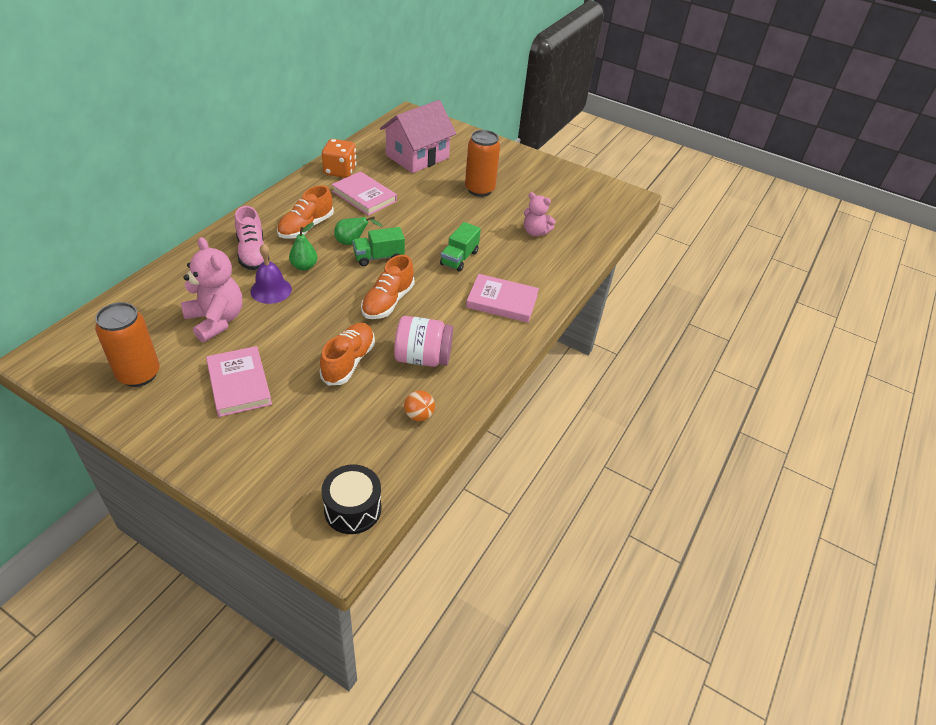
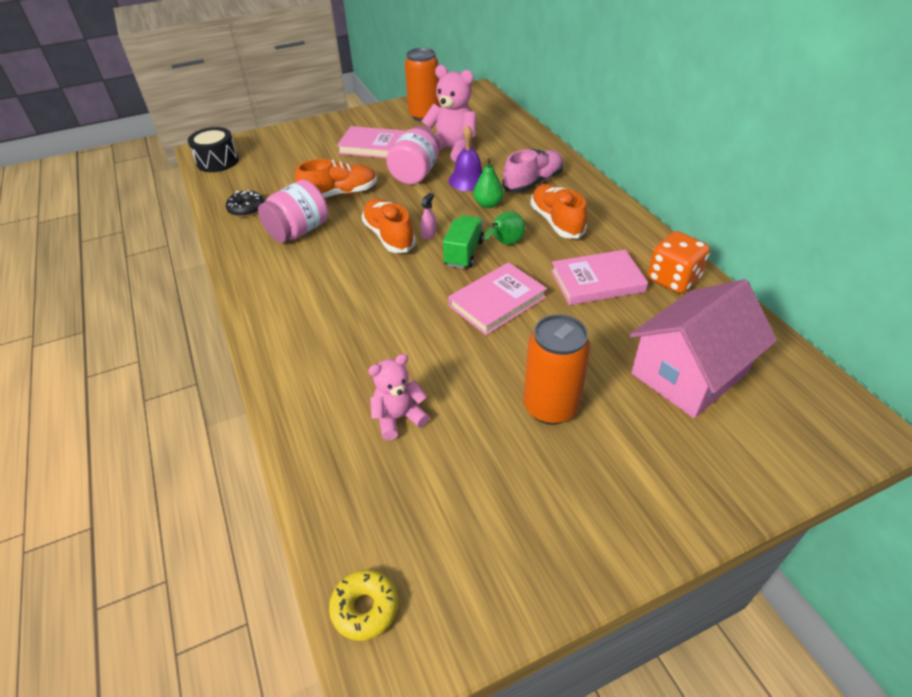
camera: 130 degrees right, 0 degrees up
(216, 320) = (452, 150): pink teddy bear -> pink teddy bear turned 150 degrees counterclockwise
(252, 253) = (533, 182): pink shoe -> pink shoe turned 120 degrees clockwise
(279, 327) = (415, 174): none -> pink jar
(348, 362) = (340, 194): orange shoe -> orange shoe turned 75 degrees counterclockwise
(368, 282) = (429, 234): none -> pink spray bottle
(417, 156) = (688, 373): pink house -> pink house turned 60 degrees clockwise
(419, 415) = (246, 209): orange ball -> black donut
(459, 258) = (410, 313): green truck -> none
(502, 301) = (308, 314): pink book -> pink book (497, 301)
(621, 207) = (365, 608): none -> yellow donut

